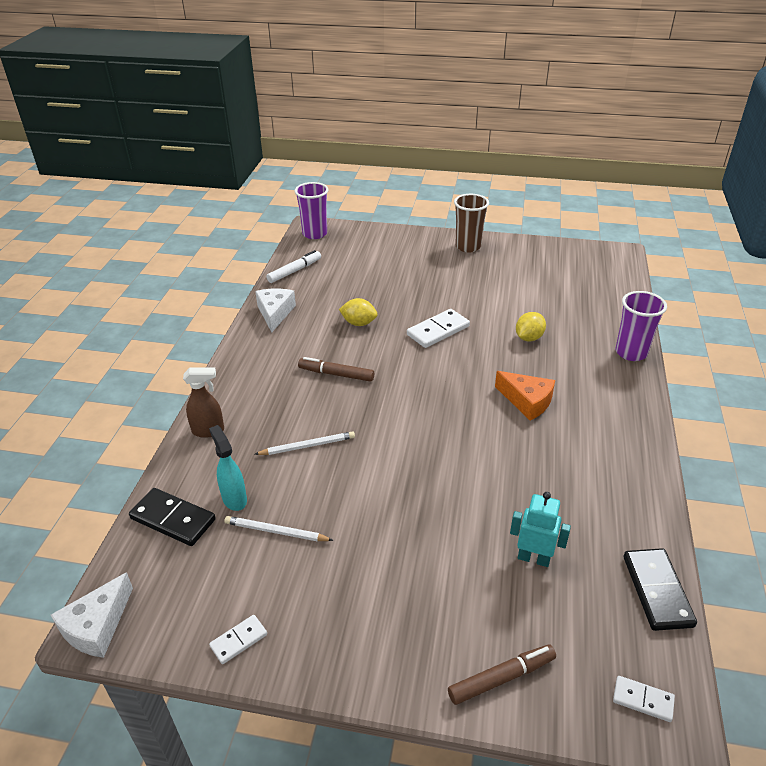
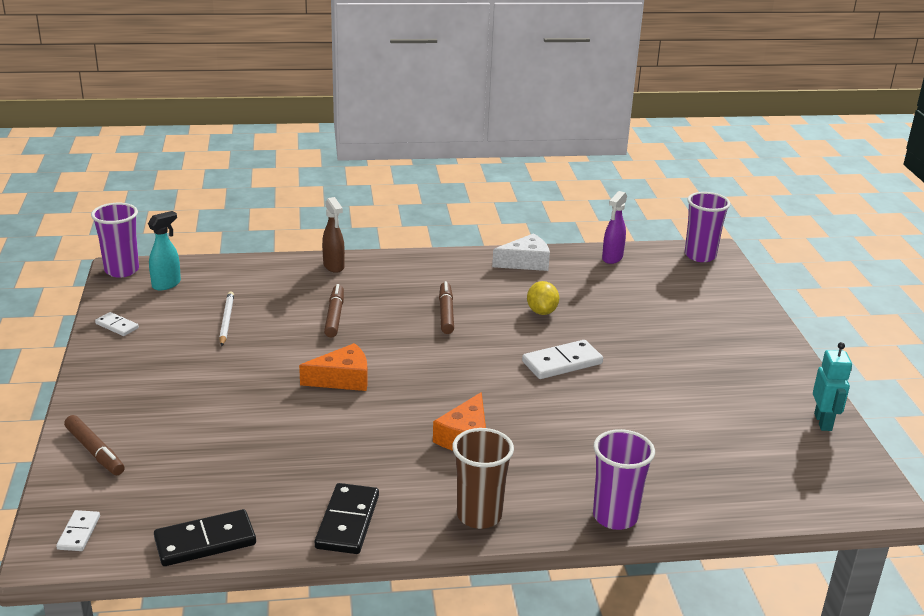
camera: 70 degrees right, 10 degrees down
(97, 626) = (122, 270): white cheese -> purple cup
(173, 519) = (227, 274): black domino -> black domino (348, 522)
(234, 499) = (257, 295): turquoise spray bottle -> turquoise spray bottle (167, 284)
(295, 271) = (612, 258): white marker -> purple spray bottle
(307, 446) = (335, 316): white pencil -> brown marker
(421, 458) = (342, 379): none -> orange cheese
(438, 331) = (562, 363): white domino -> white domino turned 60 degrees counterclockwise
(468, 247) = (770, 363): brown cup -> brown cup (479, 515)
(529, 338) = (592, 429): yellow lemon -> none
(533, 558) = (230, 459): turquoise robot -> turquoise robot (823, 422)

